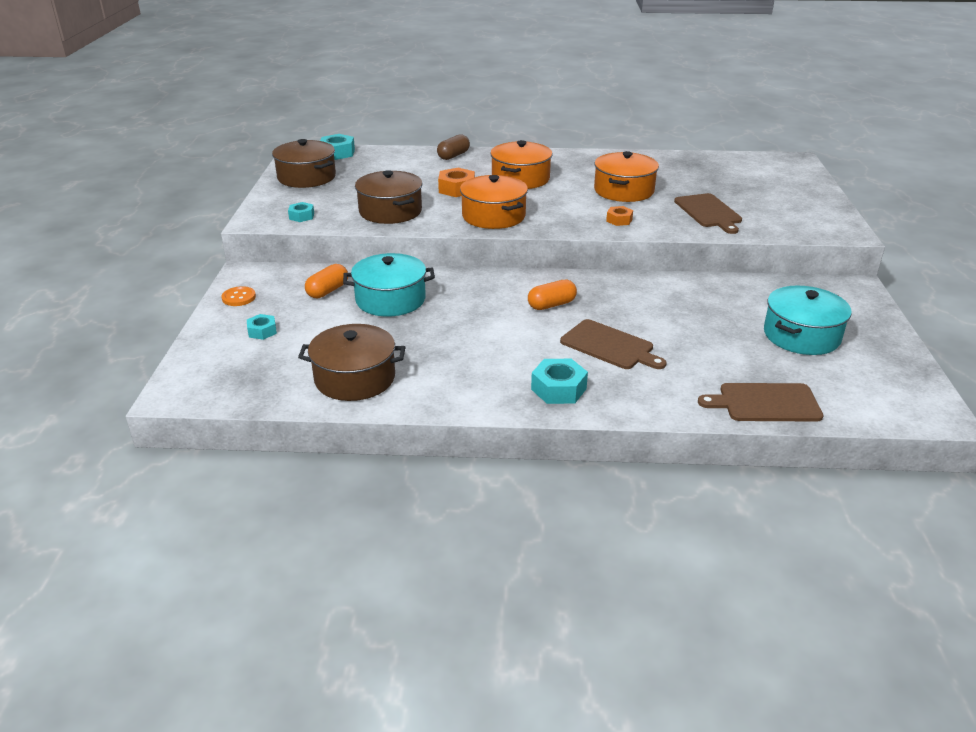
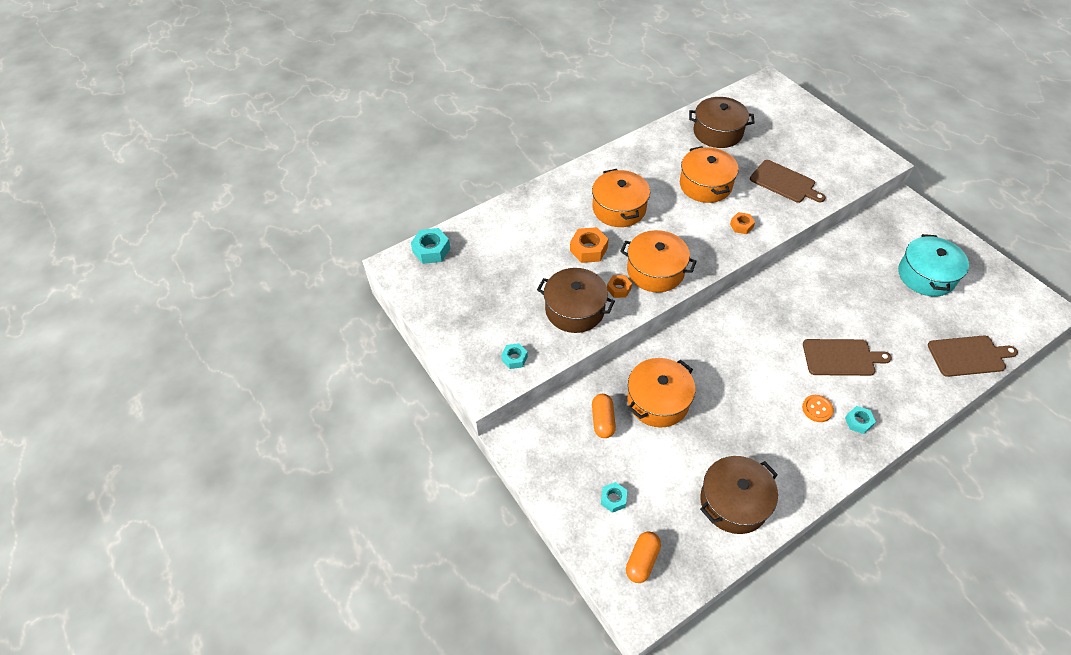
camera: 35 degrees left, 20 degrees up
(239, 297) = (547, 473): orange button -> orange button (817, 409)
(306, 177) = (449, 301): brown pot -> brown pot (717, 132)
(390, 300) = (658, 401): turquoise pot -> orange pot
(445, 214) = (619, 289): none -> orange nut
(453, 156) = (532, 203): brown capsule -> none
(551, 305) = (764, 336): orange capsule -> orange capsule (642, 560)
(558, 389) = (858, 422): turquoise nut -> turquoise nut, size x0.62
(765, 403) = (968, 356): brown cutting board -> brown cutting board turned 150 degrees counterclockwise

